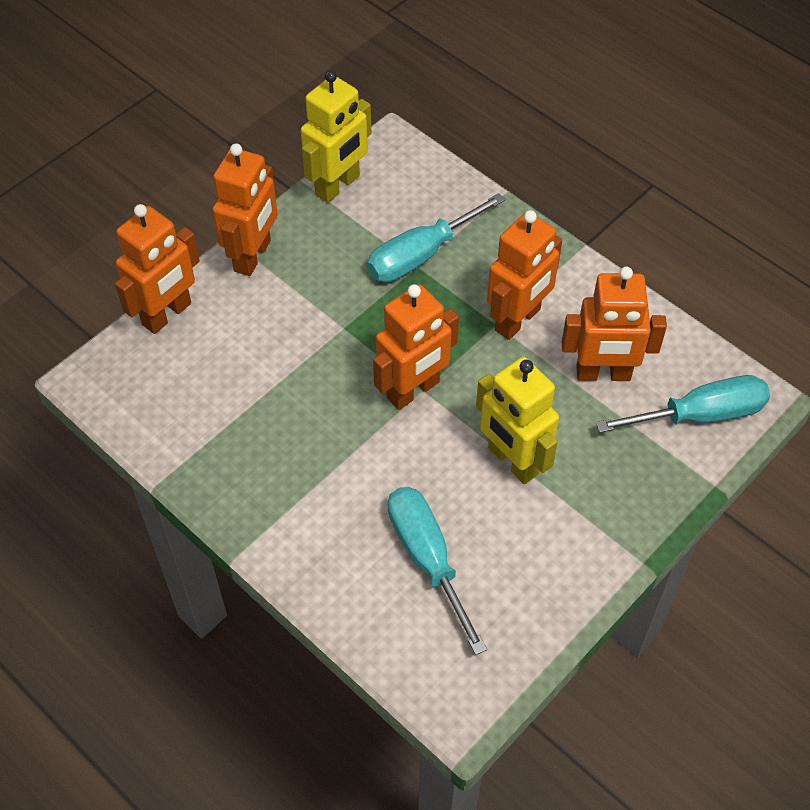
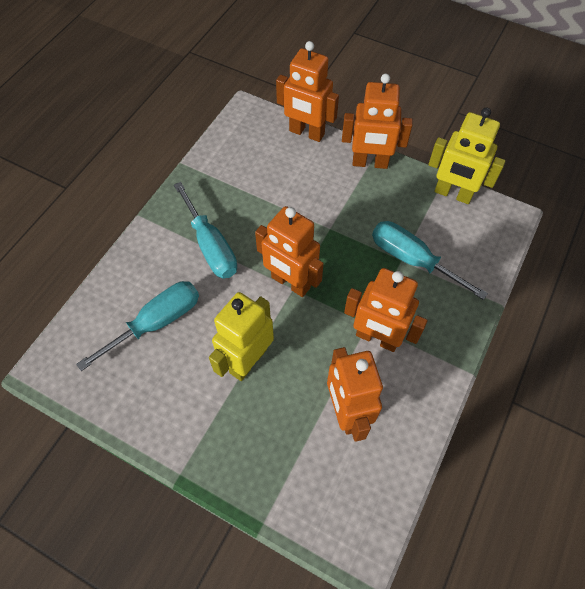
camera: 75 degrees right, 5 degrees up
(700, 415) = (330, 500): turquoise screwdriver -> turquoise screwdriver (211, 246)

